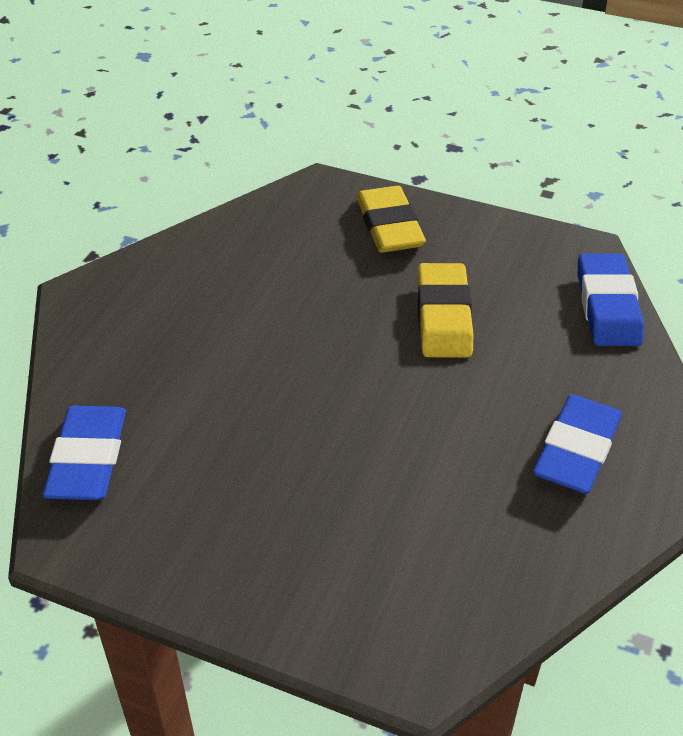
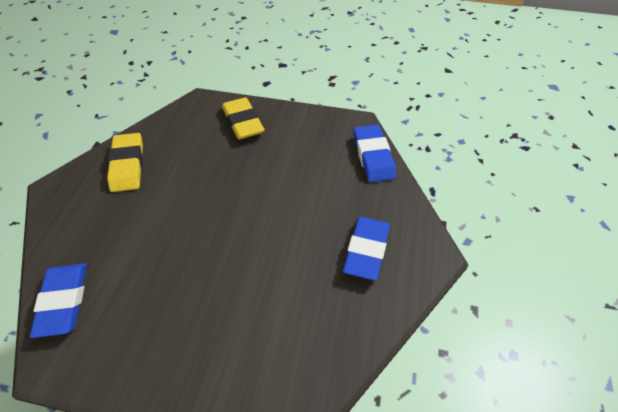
camera: 10 degrees left, 5 degrees up
(443, 316) = (280, 175): yellow eraser -> yellow eraser (127, 165)

